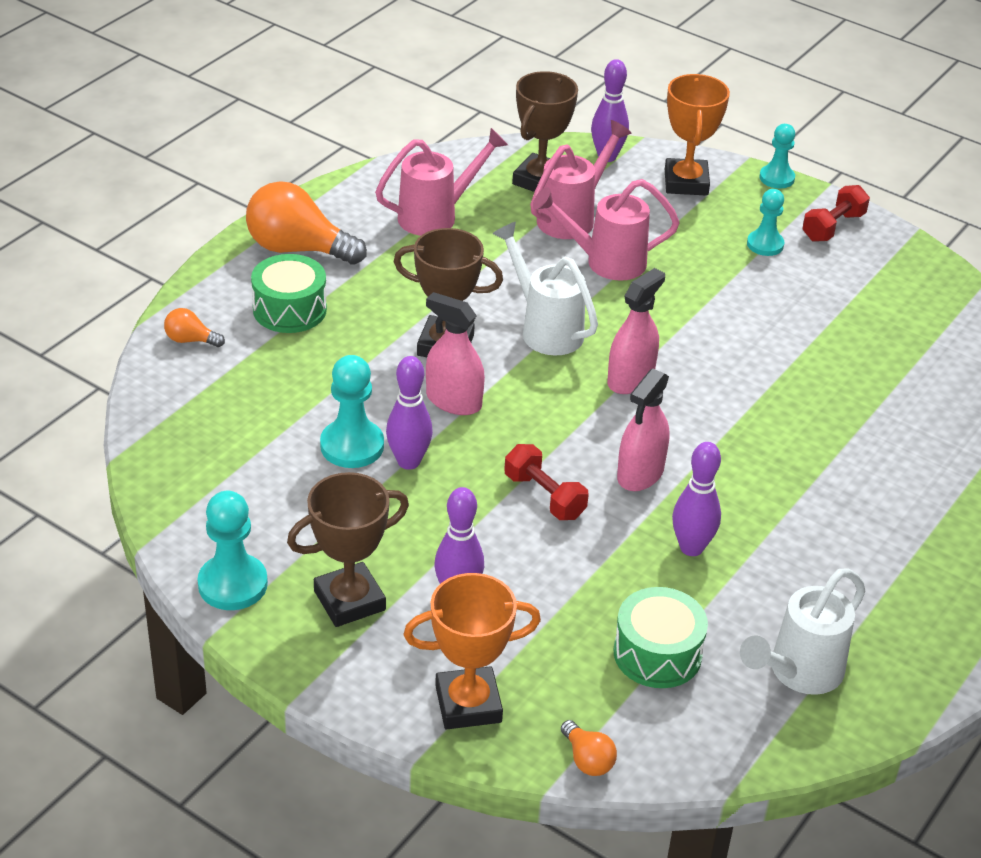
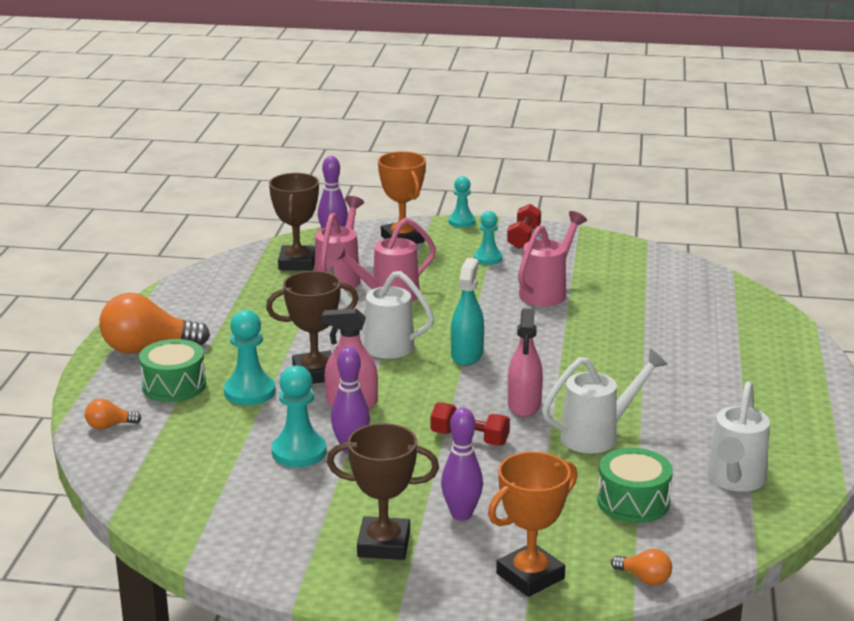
camera: 25 degrees left, 15 degrees down
(232, 584) = (283, 565): turquoise pawn -> turquoise pawn (249, 392)
(349, 600) = (384, 544): brown trophy -> brown trophy turned 60 degrees clockwise
(437, 216) = (238, 302): pink watering can -> pink watering can (547, 292)
(630, 379) = (467, 355): pink spray bottle -> turquoise spray bottle
(691, 548) = (598, 435): purple bowling pin -> white watering can

